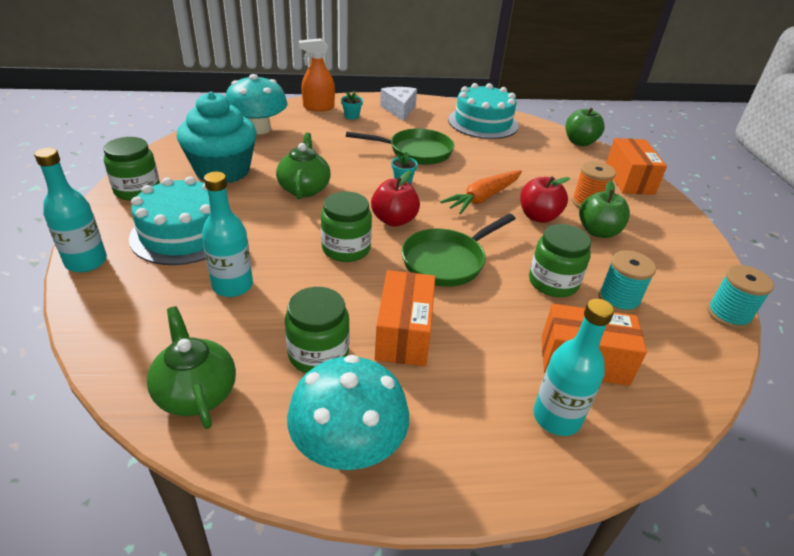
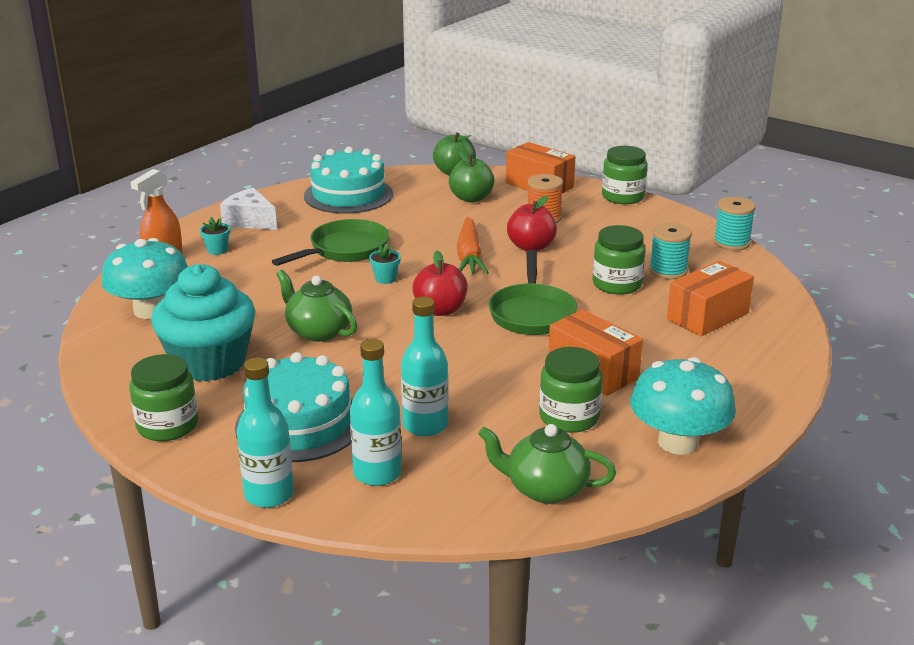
camera: 45 degrees left, 10 degrees down
(346, 249) = (449, 350): green jar -> green jar (623, 197)
(556, 417) = (744, 353): turquoise bottle -> turquoise bottle (377, 473)
(598, 232) = (584, 235): green apple -> green apple (471, 198)

